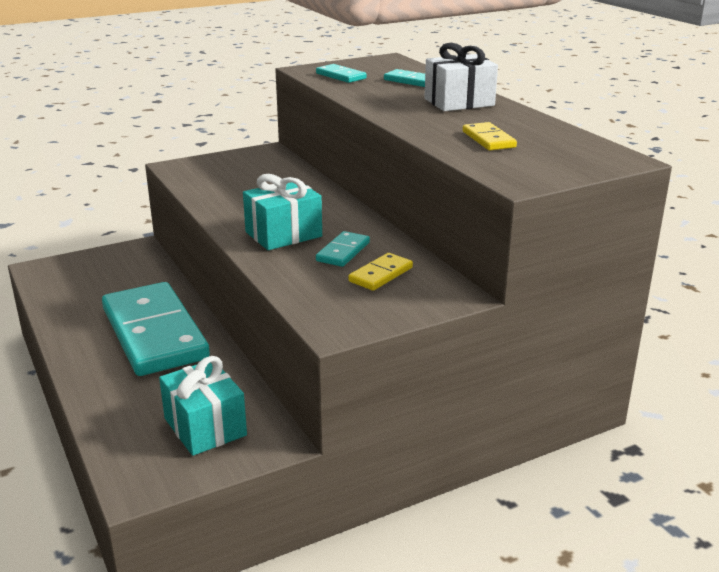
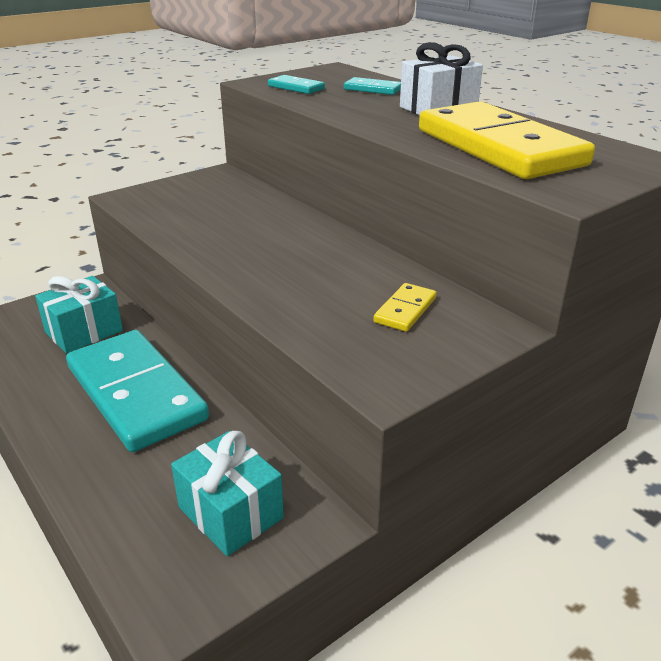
camera: 10 degrees left, 5 degrees up
(283, 234) = (275, 269): turquoise gift -> turquoise gift (84, 332)
(343, 252) = (351, 285): turquoise domino -> none
(488, 139) = (499, 147): yellow domino -> yellow domino, size x2.46

